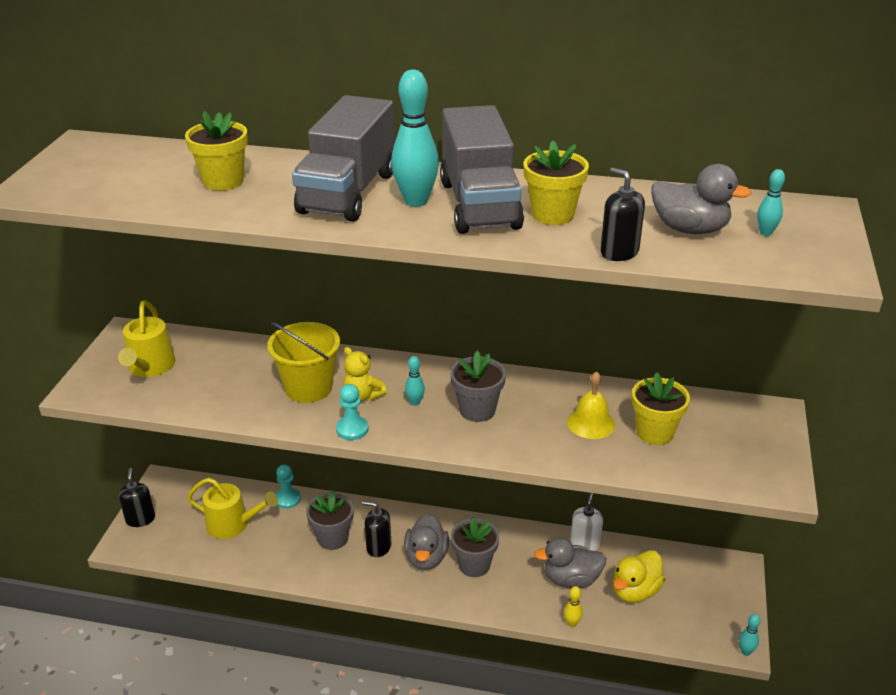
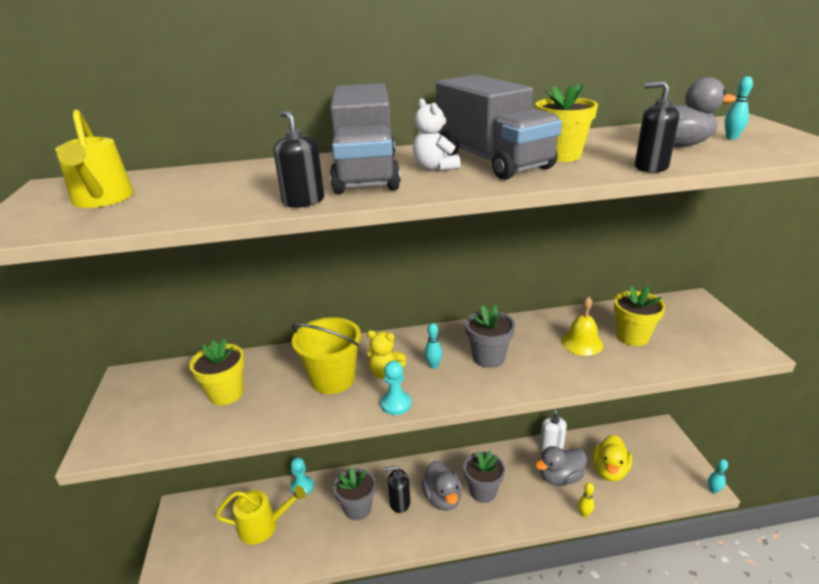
camera: 20 degrees left, 5 degrees down
(140, 519) = (171, 551): black soap dispenser -> black soap dispenser (303, 201)
(150, 367) = (166, 402): yellow watering can -> yellow watering can (102, 199)
(223, 181) = (232, 186): yellow flower pot -> yellow flower pot (226, 394)
(416, 201) = (435, 168): turquoise bowling pin -> white teddy bear

